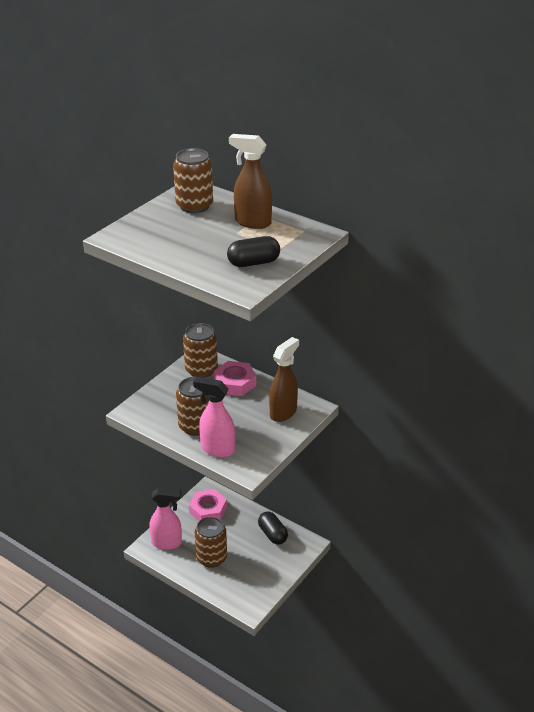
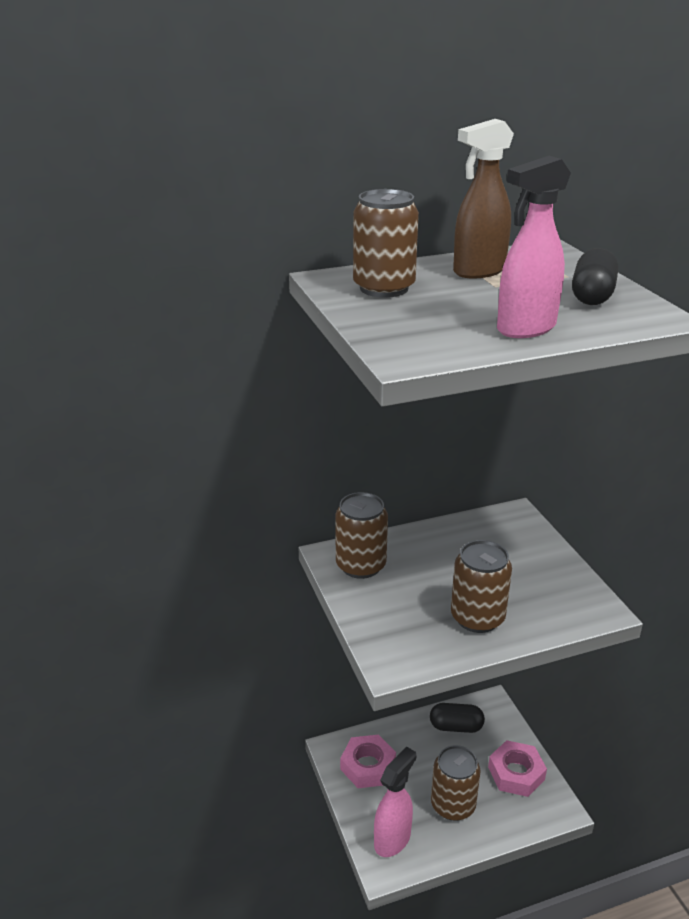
camera: 55 degrees left, 5 degrees down
(217, 449) = (541, 618): pink spray bottle -> pink spray bottle (525, 329)
(235, 383) = (415, 550): pink nut -> pink nut (516, 773)
(283, 412) = (508, 538): brown spray bottle -> none

